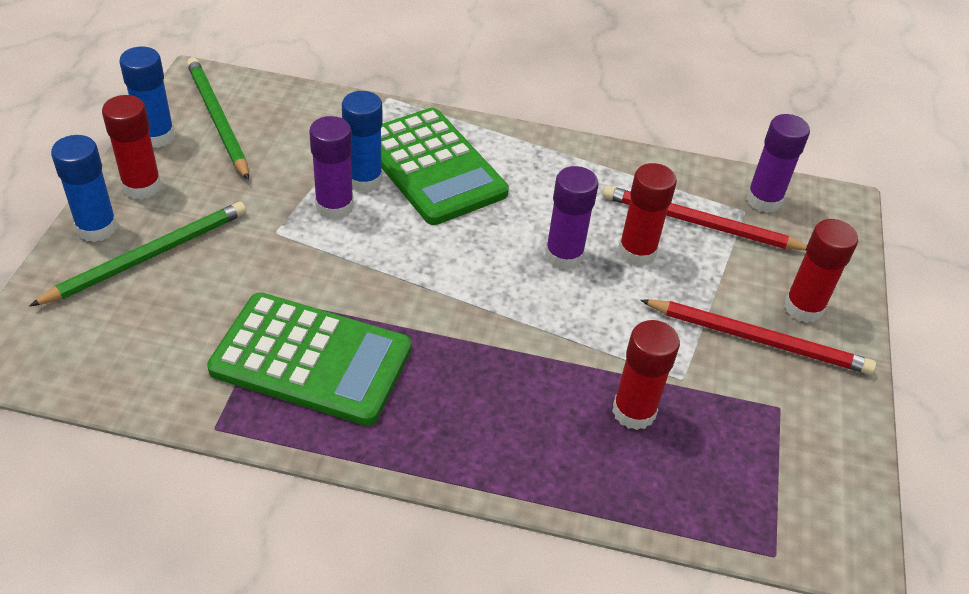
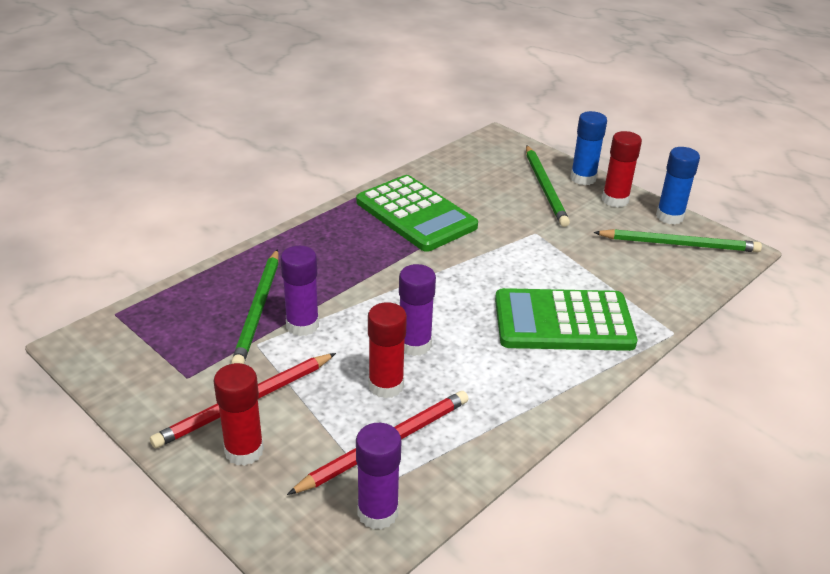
camera: 125 degrees right, 10 degrees down
(311, 359) = (416, 214): green calculator -> green calculator turned 90 degrees counterclockwise
(334, 206) = (546, 262): purple glue stick -> purple glue stick (302, 325)
(364, 180) = (568, 284): blue glue stick -> none
(634, 411) = (258, 310): red glue stick -> green pencil

